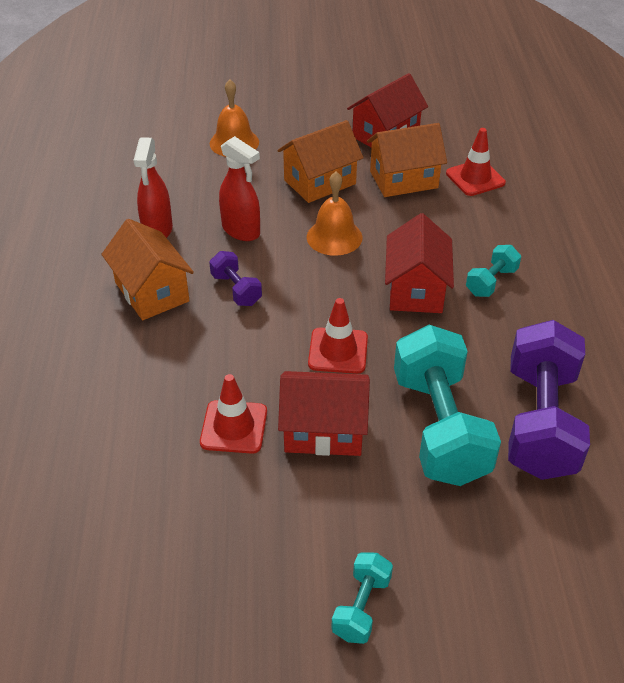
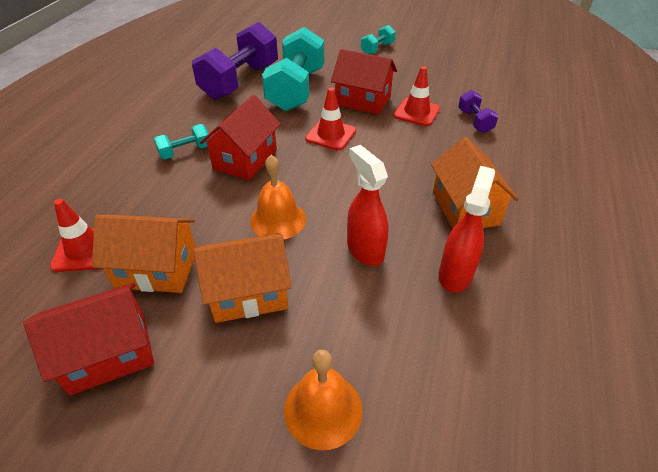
camera: 160 degrees left, 0 degrees up
(236, 290) = (389, 193): purple dumbbell -> purple dumbbell (475, 121)

